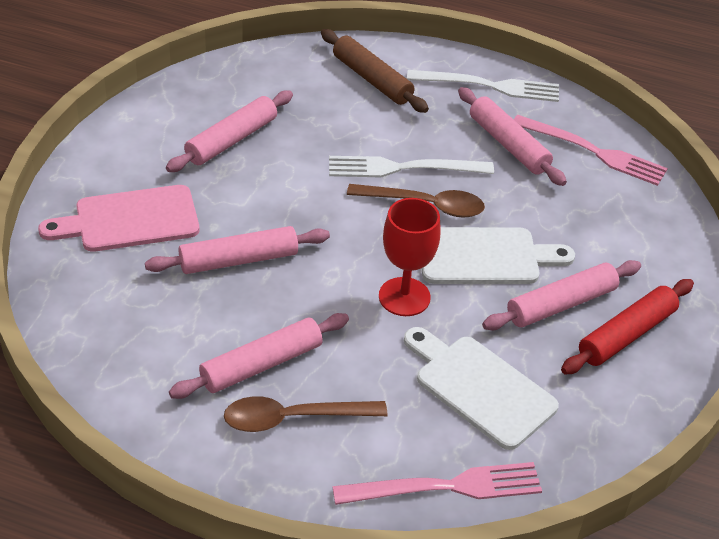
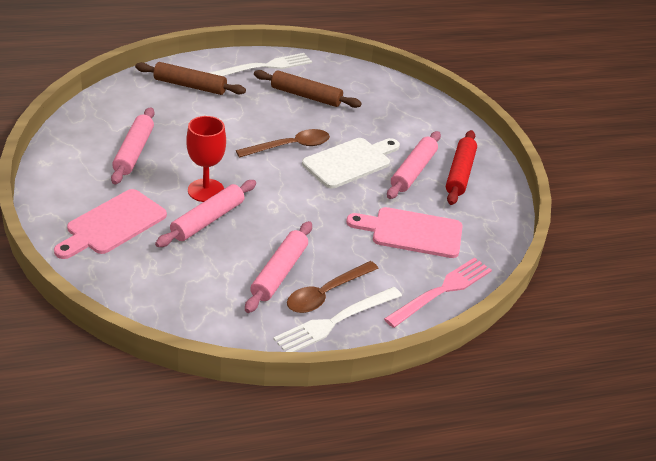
camera: 35 degrees left, 5 degrees down
(403, 168) = (258, 130): white fork -> white fork (335, 321)
(404, 297) = (326, 201): red goblet -> red goblet (206, 190)
(480, 388) = (412, 232): white cutting board -> pink cutting board
(508, 144) = (306, 96): pink rolling pin -> brown rolling pin
(593, 152) = (356, 84): pink fork -> none

